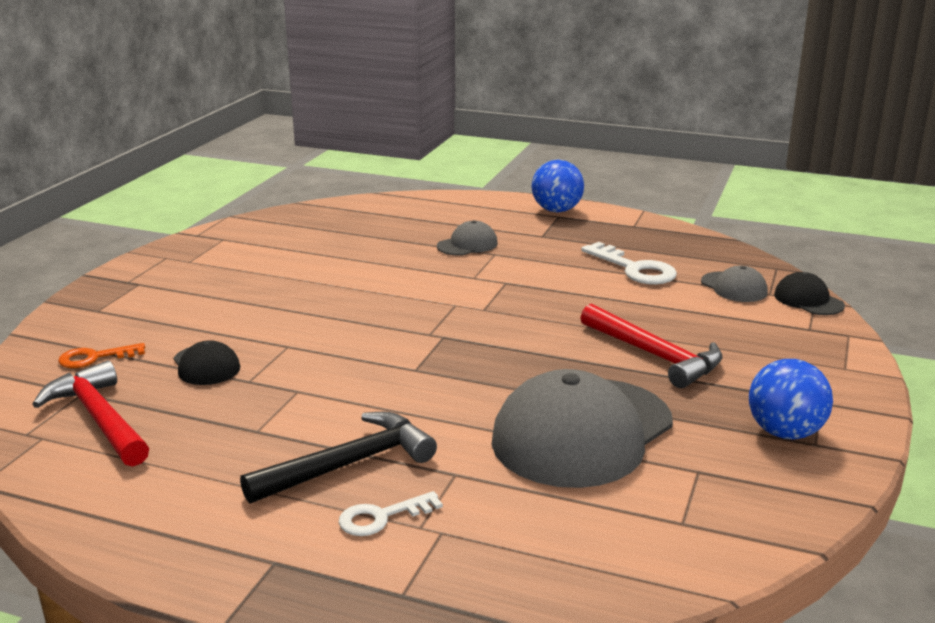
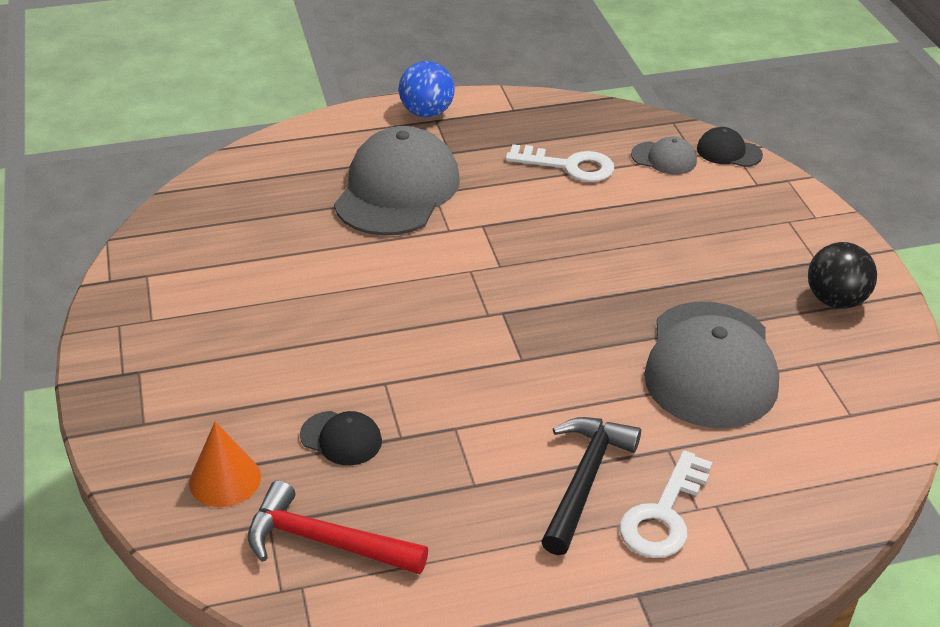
camera: 35 degrees left, 15 degrees up
(95, 358) = (225, 479): orange key -> orange cone
(382, 517) = (663, 515): white key -> white key, size x1.58
(467, 245) = (397, 190): grey cap -> grey cap, size x2.23
(655, 355) = (681, 261): red hammer -> none
(785, 433) = (835, 300): blue ball -> black ball

